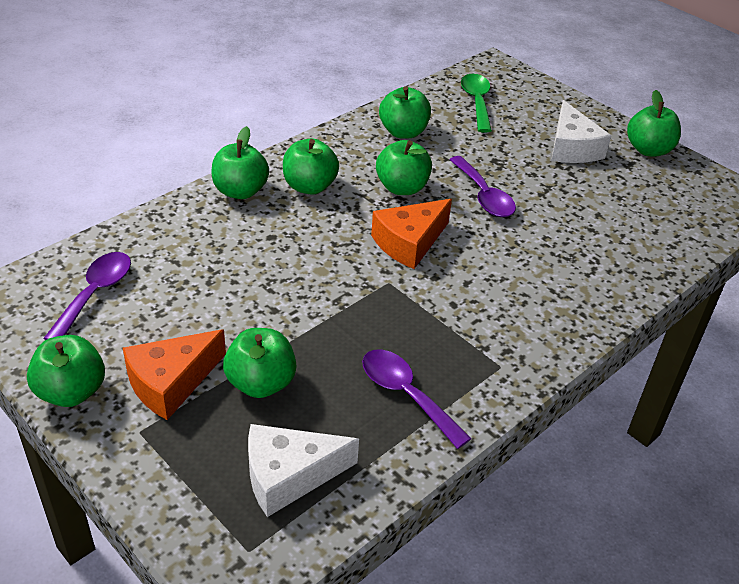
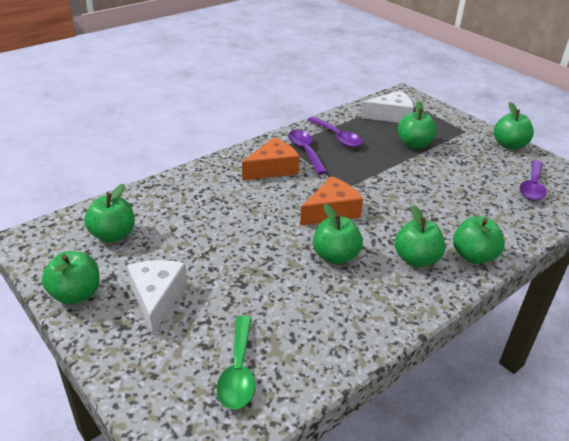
camera: 175 degrees left, 5 degrees down
(171, 383) = (461, 146): orange cheese -> orange cheese (273, 169)
(403, 132) = (331, 322): green apple -> green apple (113, 235)
(483, 195) = (265, 247): purple spoon -> purple spoon (305, 151)

